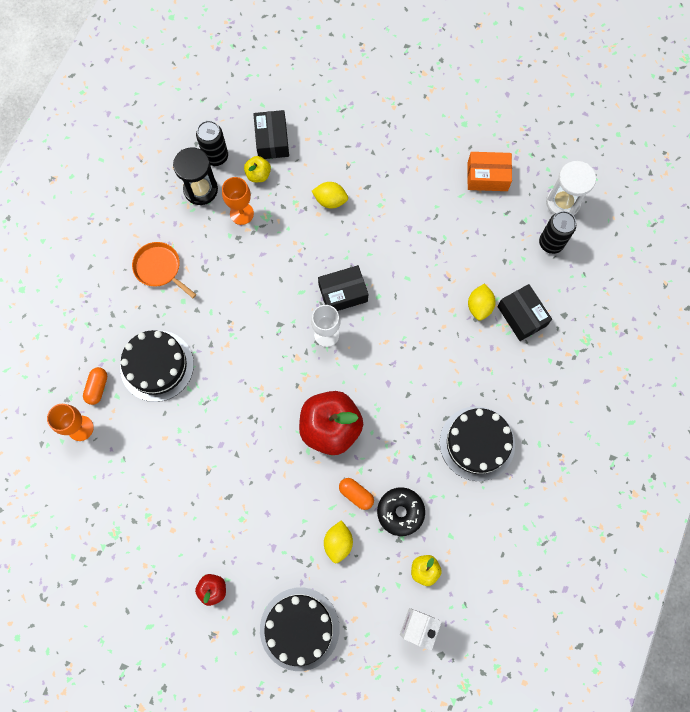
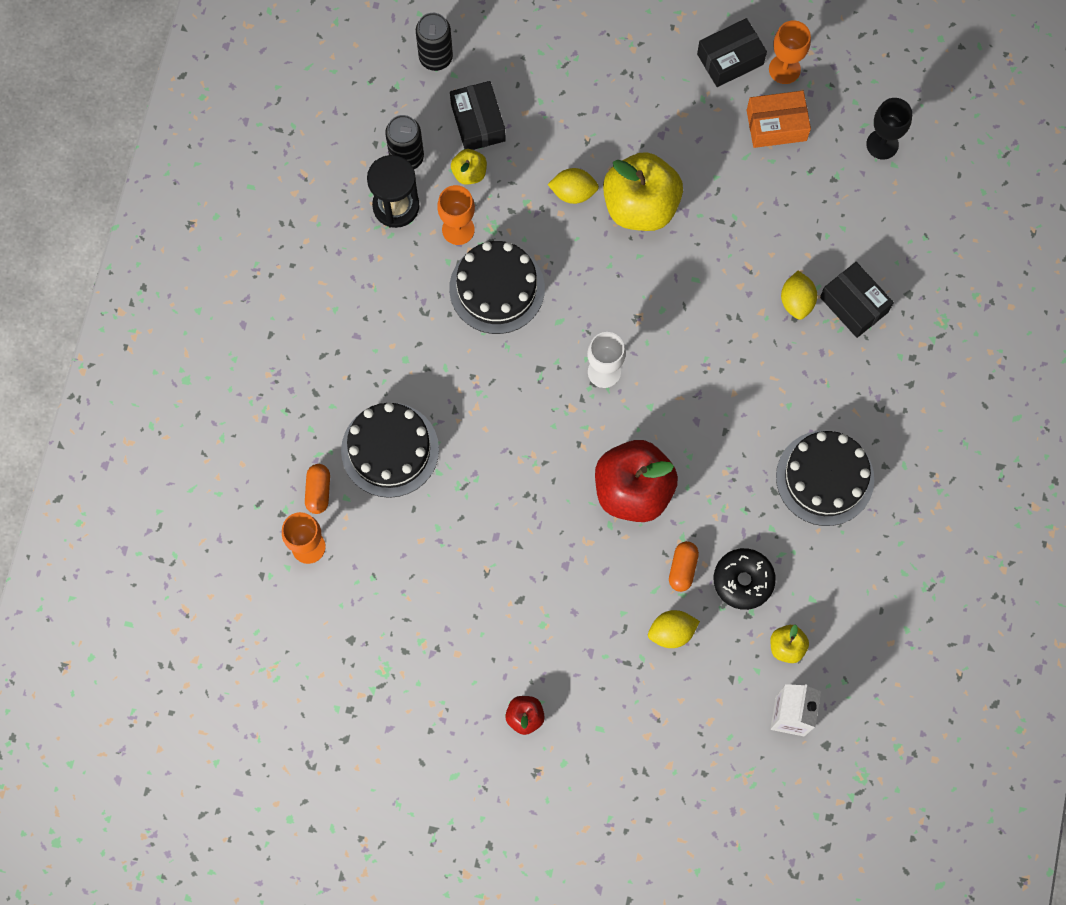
camera: 10 degrees left, 0 degrees up
(159, 268) = (364, 321): orange pan -> none
(299, 628) = (644, 744): black cake -> black cake (497, 288)
(338, 542) = (671, 632): yellow lemon -> yellow lemon turned 75 degrees clockwise
(343, 293) = (614, 314): black box -> black box (730, 59)
(356, 494) = (682, 568): orange capsule -> orange capsule turned 75 degrees clockwise
(377, 218) = (640, 206): none -> yellow apple
(500, 138) = (784, 69): none -> orange goblet
(551, 243) = (875, 201): black can -> black can (436, 58)
(563, 202) = (882, 144): white hourglass -> black goblet

